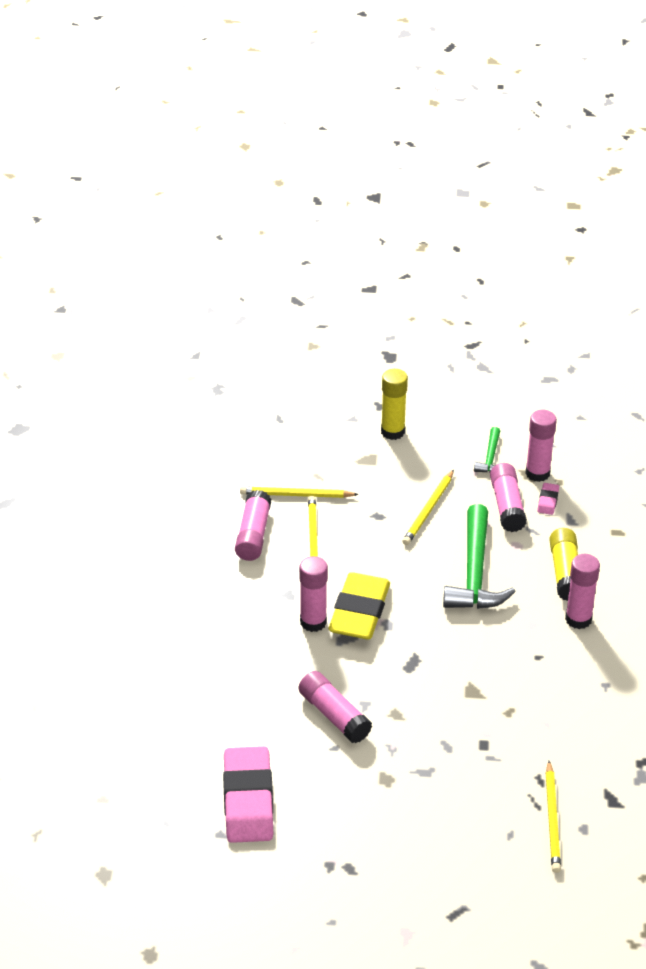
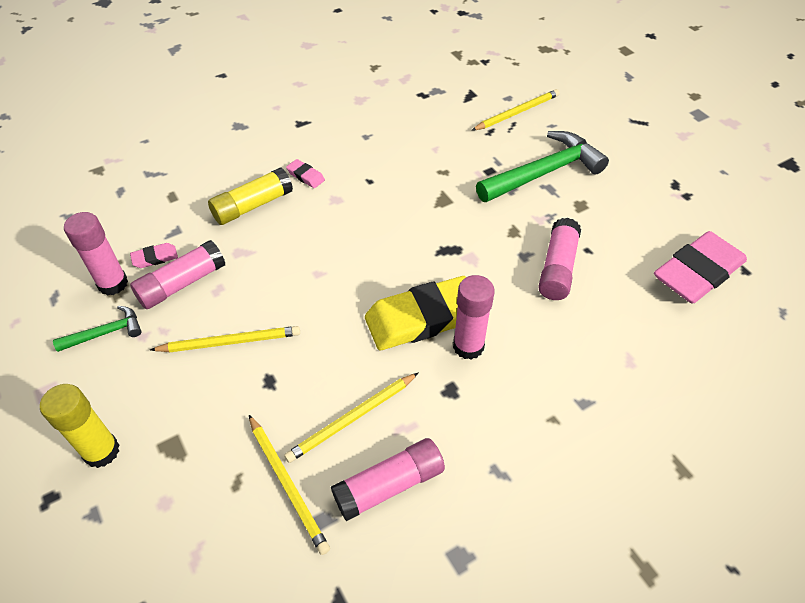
camera: 125 degrees left, 10 degrees up
(475, 573) = (299, 262): green hammer -> green hammer (544, 172)
(578, 619) = (305, 176): pink glue stick -> pink eraser

